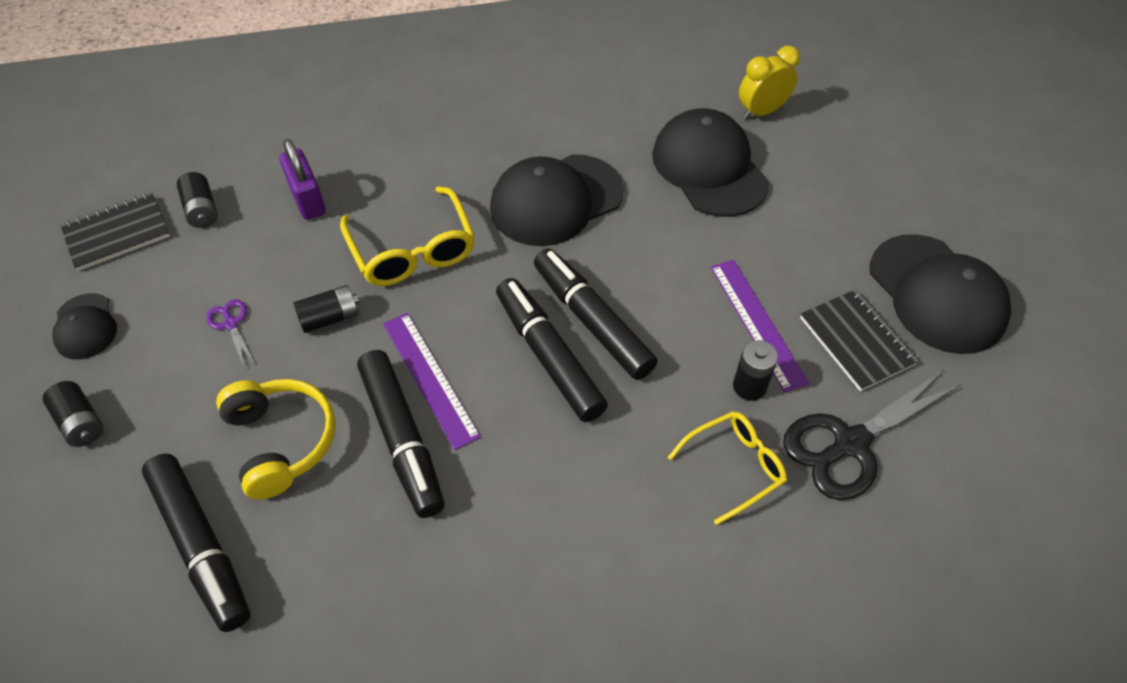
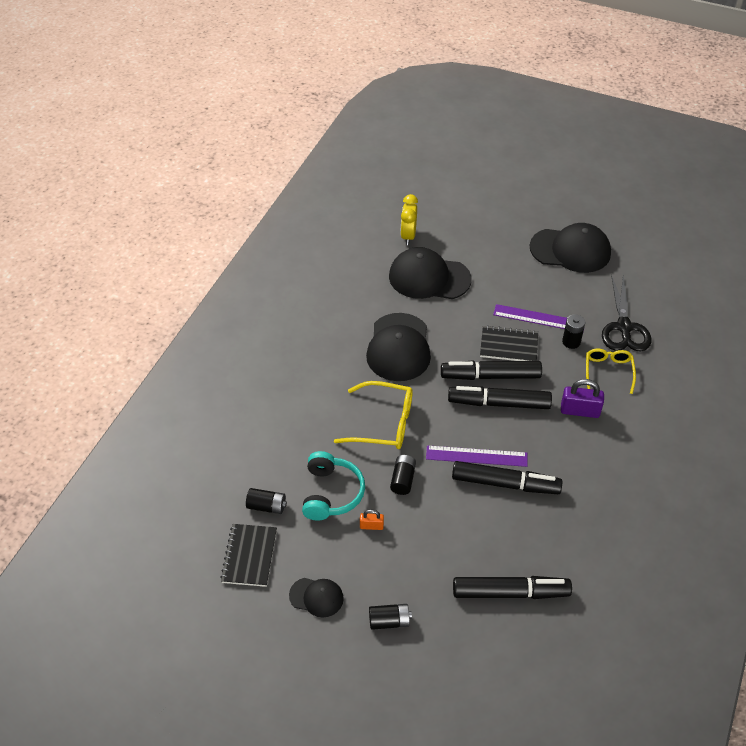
camera: 55 degrees left, 5 degrees down
(231, 324) = (371, 526): purple scissors -> orange padlock
(260, 258) = (331, 493): none -> turquoise headphones
(281, 441) = (470, 534): yellow headphones -> none
(307, 199) = (303, 452): purple padlock -> purple padlock (580, 411)
(856, 341) = (575, 292): black notebook -> black notebook (508, 346)

